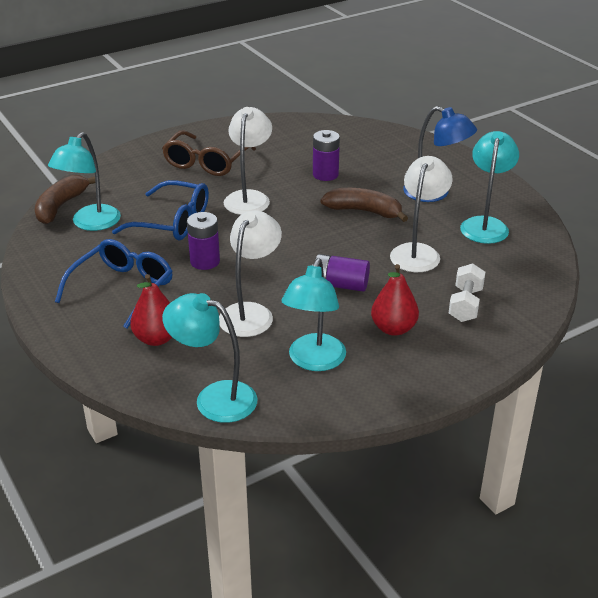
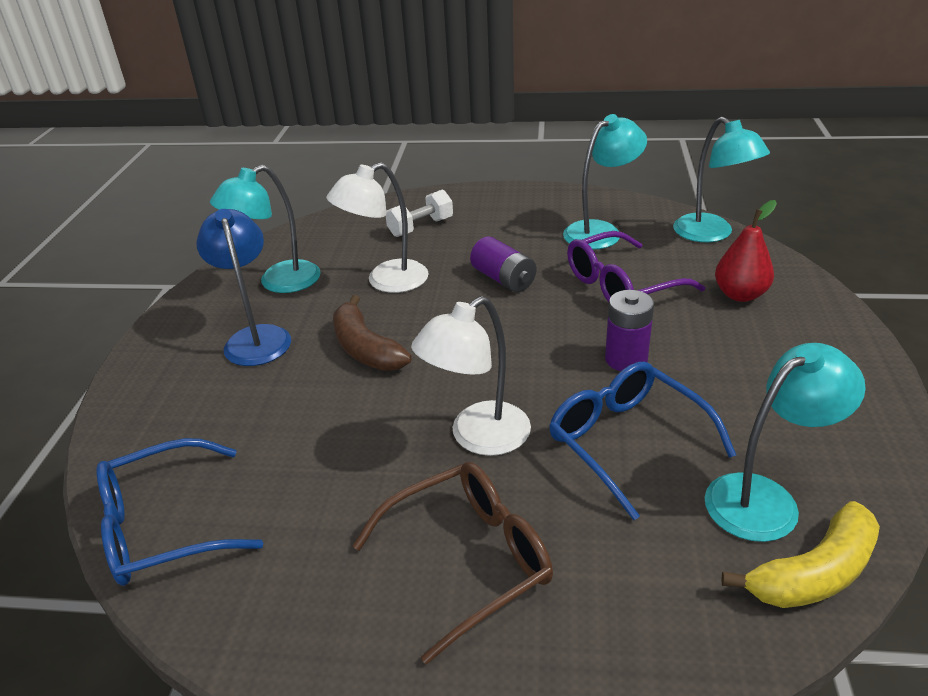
camera: 140 degrees left, 0 degrees up
(60, 206) = (814, 573): brown banana -> yellow banana
(122, 289) = (755, 362): blue glasses -> blue glasses (164, 527)
(250, 313) = (621, 285): white lamp -> purple glasses
(325, 174) = (326, 430): purple battery -> none
(393, 328) = (505, 231): red pear -> none

